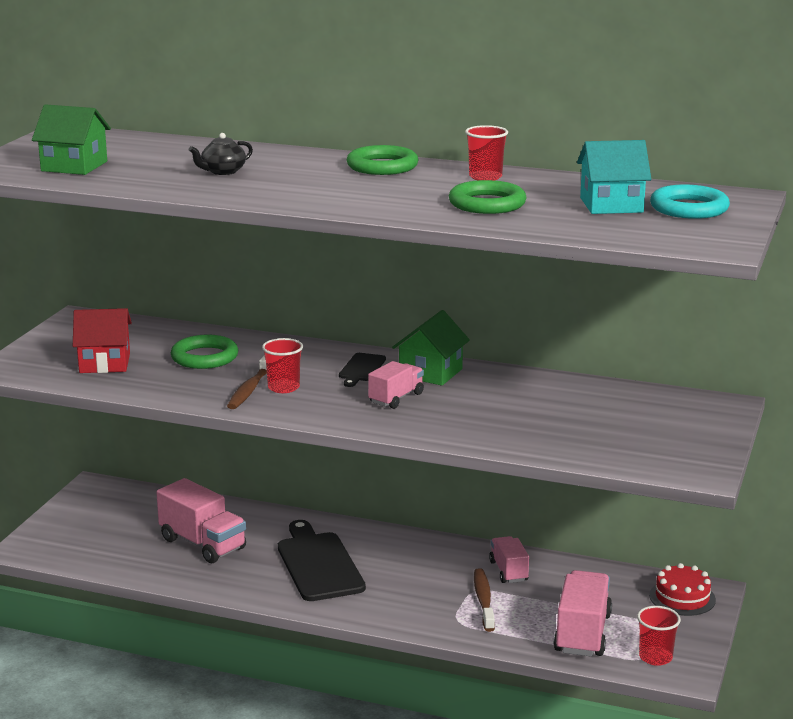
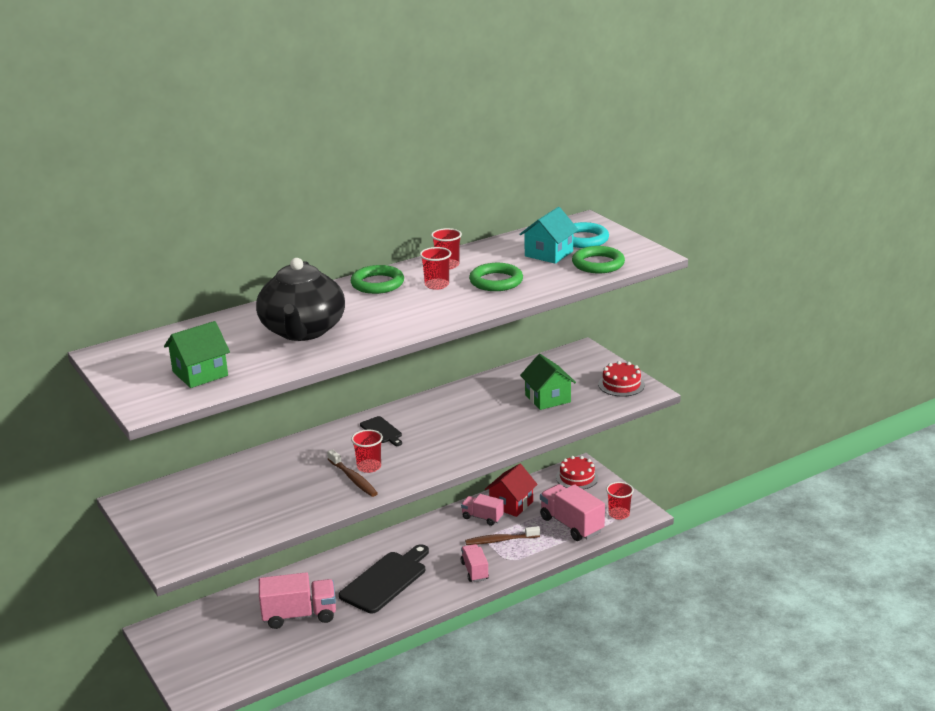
camera: 50 degrees left, 5 degrees up
(104, 363) = (228, 518): red house -> red house (511, 504)
(204, 357) = (279, 477): green ring -> green ring (598, 264)
(222, 171) = (302, 331): black teapot -> black teapot, size x2.49
(318, 564) = (386, 580): black cutting board -> black cutting board turned 105 degrees clockwise
(396, 398) = (439, 436): pink truck -> pink truck (474, 571)
(426, 186) = (437, 285): none -> red cup
(430, 373) = (421, 412): green house -> green house (547, 398)
(483, 600) = (500, 540): brown toothbrush -> brown toothbrush turned 45 degrees counterclockwise
(687, 453) = (621, 385): none -> red cake

